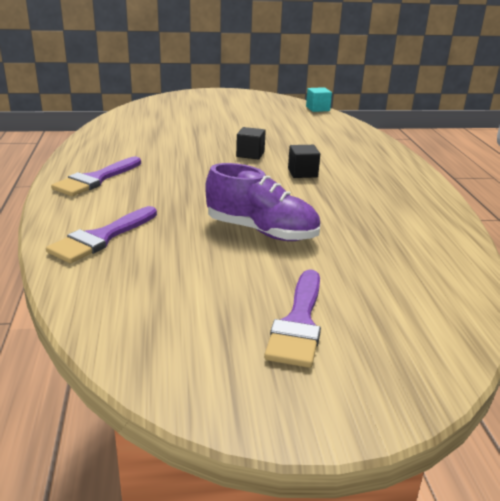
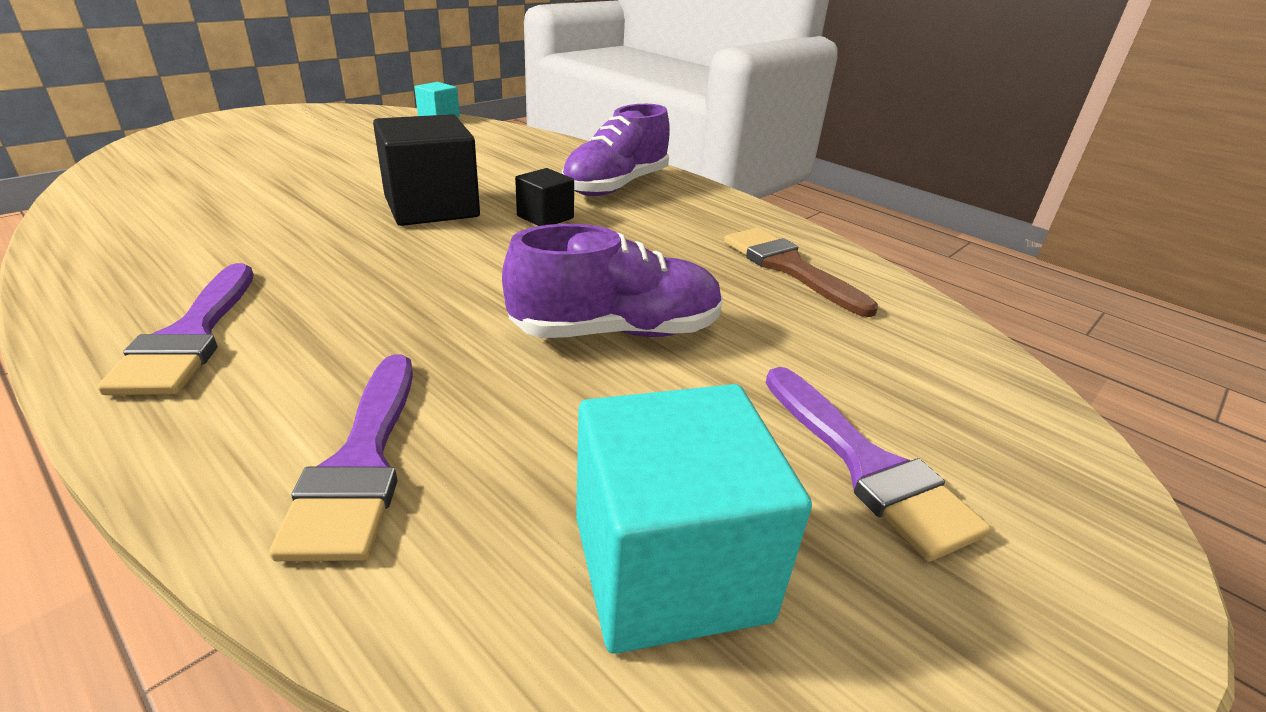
camera: 40 degrees left, 5 degrees up
(160, 311) = (669, 567): none -> turquoise cube
(250, 154) = (431, 207): black cube -> black cube, size x1.93
(370, 167) = (616, 186): none -> purple shoe
(412, 236) = (789, 267): none -> brown brush

